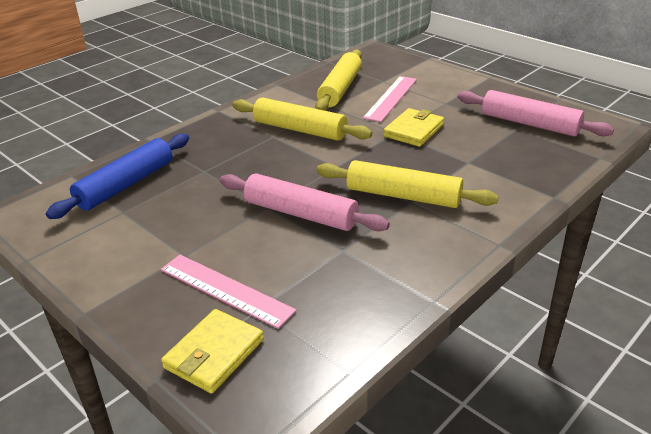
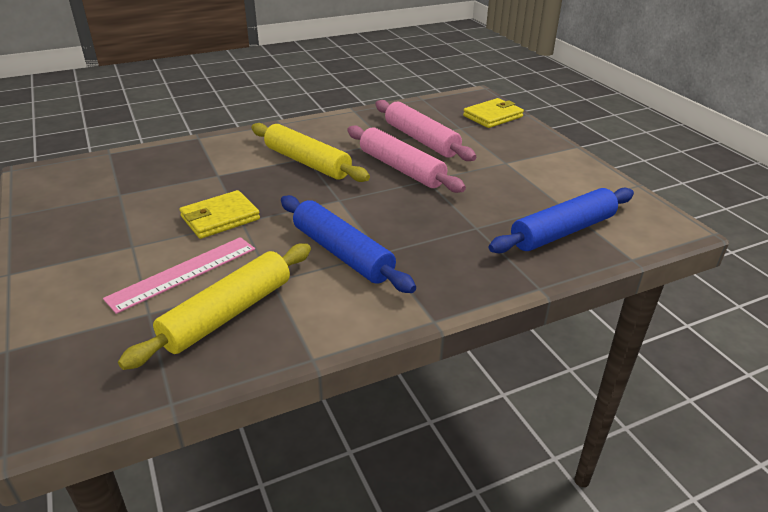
camera: 160 degrees left, 0 degrees up
(225, 290) = (479, 138): pink ruler -> none
(300, 130) = (342, 253): yellow rolling pin -> blue rolling pin
(529, 124) = (99, 195): pink rolling pin -> pink rolling pin (421, 139)

